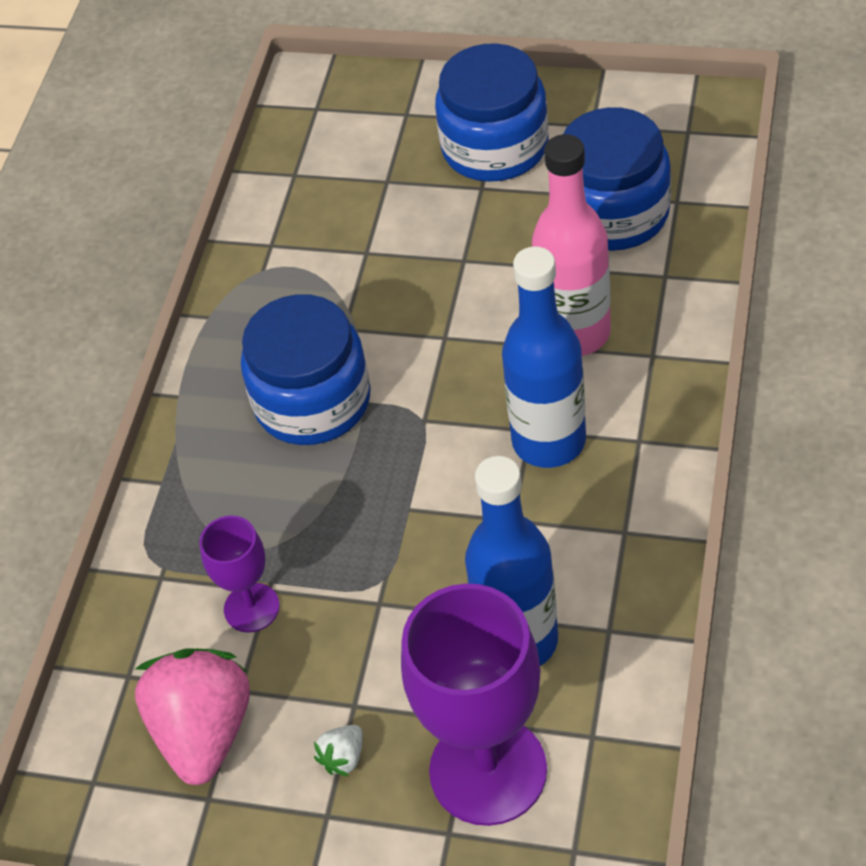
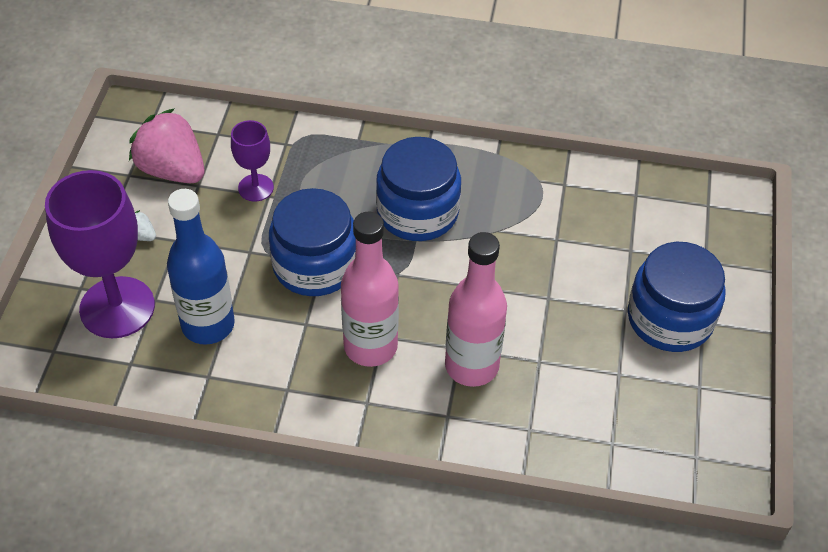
camera: 80 degrees right, 0 degrees up
(204, 732) = (172, 170): pink strawberry -> pink strawberry turned 135 degrees counterclockwise
(549, 441) = (370, 346): blue bottle -> pink bottle
(613, 213) = (597, 396): blue jar -> blue jar (315, 265)

